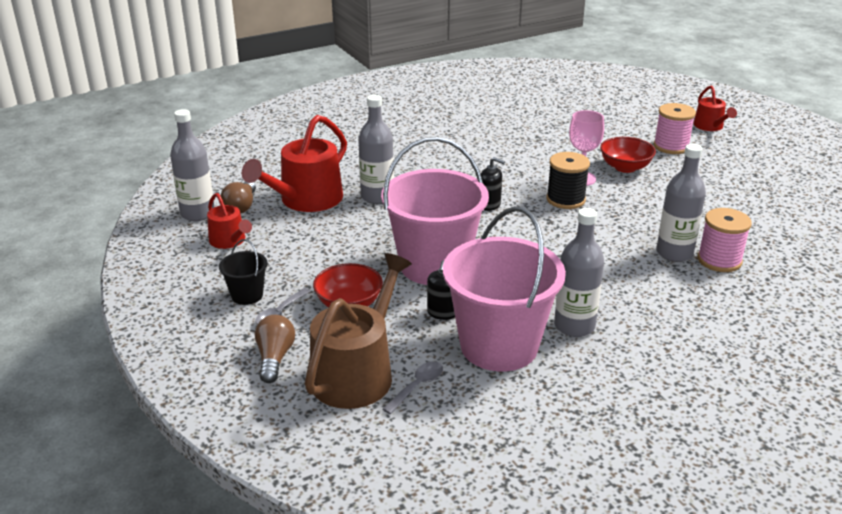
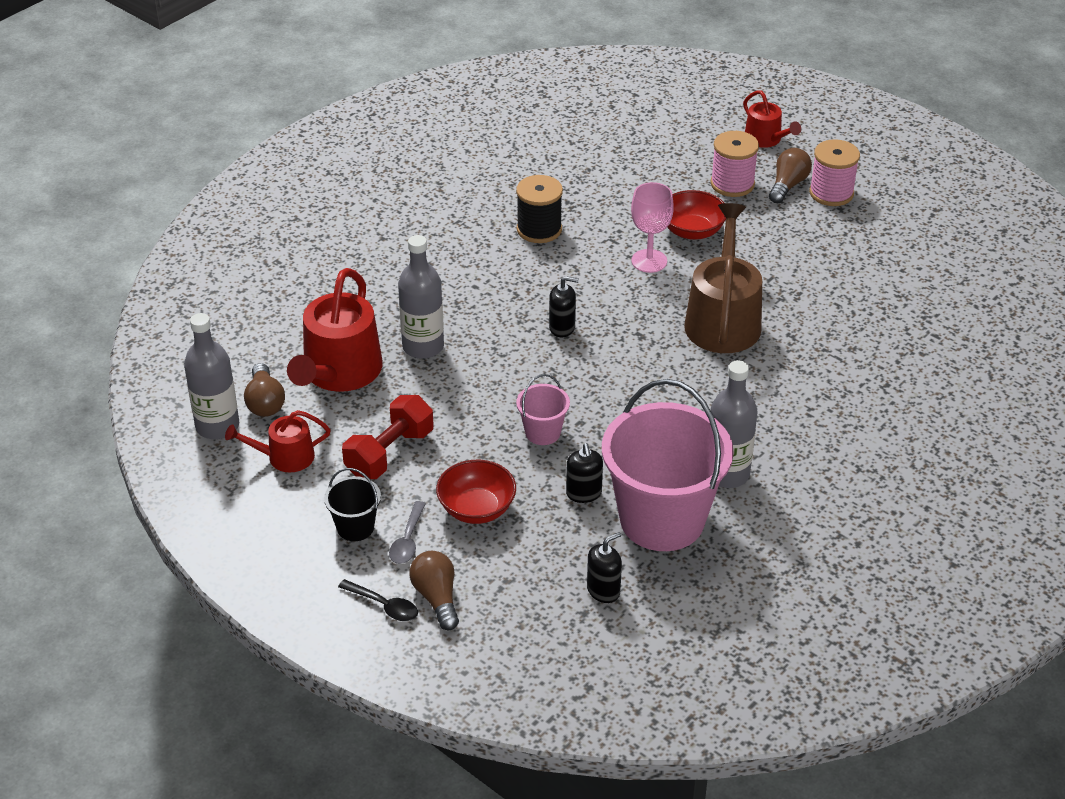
camera: 20 degrees left, 10 degrees up
(229, 241) = (285, 457): red watering can -> red watering can turned 135 degrees clockwise
(229, 353) = (384, 606): none -> black spoon
(307, 254) = (389, 453): none -> red dumbbell
(357, 372) = (533, 591): brown watering can -> brown watering can (723, 320)
(417, 386) = (603, 590): grey spoon -> black soap dispenser
(434, 266) = (542, 432): pink bucket -> pink bucket, size x0.44
(565, 199) = (645, 298): black spool -> black spool (539, 229)
(674, 253) = (792, 349): grey bottle -> none
(716, 154) = (788, 185): none -> brown light bulb
(719, 260) = (842, 348): pink spool -> pink spool (831, 193)

